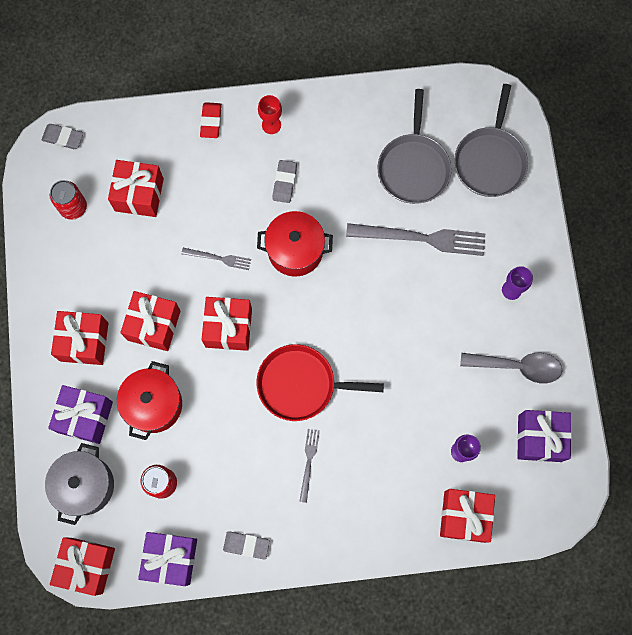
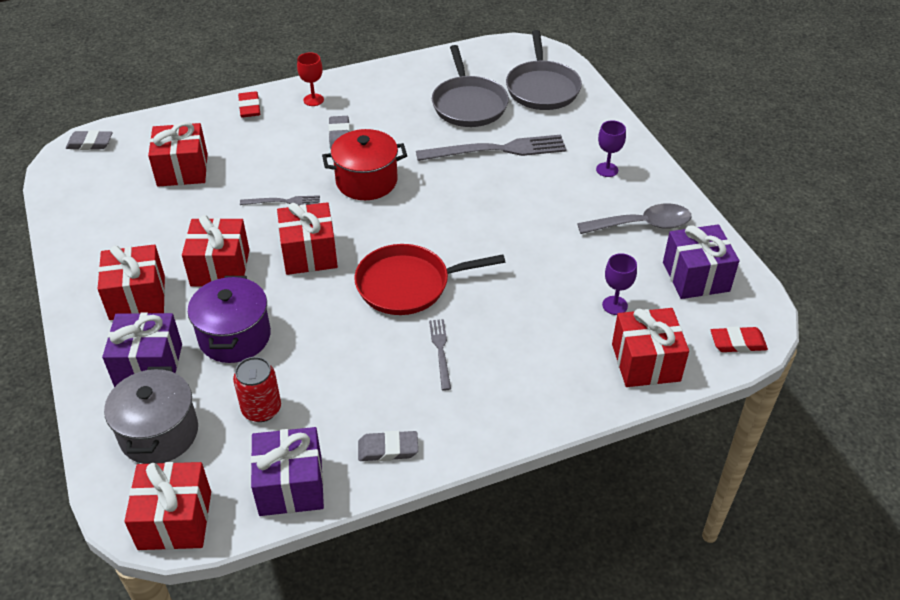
camera: 15 degrees left, 30 degrees down
(73, 207) = (108, 191): red can -> none
(154, 404) = (235, 336): red pot -> purple pot
(544, 516) = (737, 343): none -> red eraser

